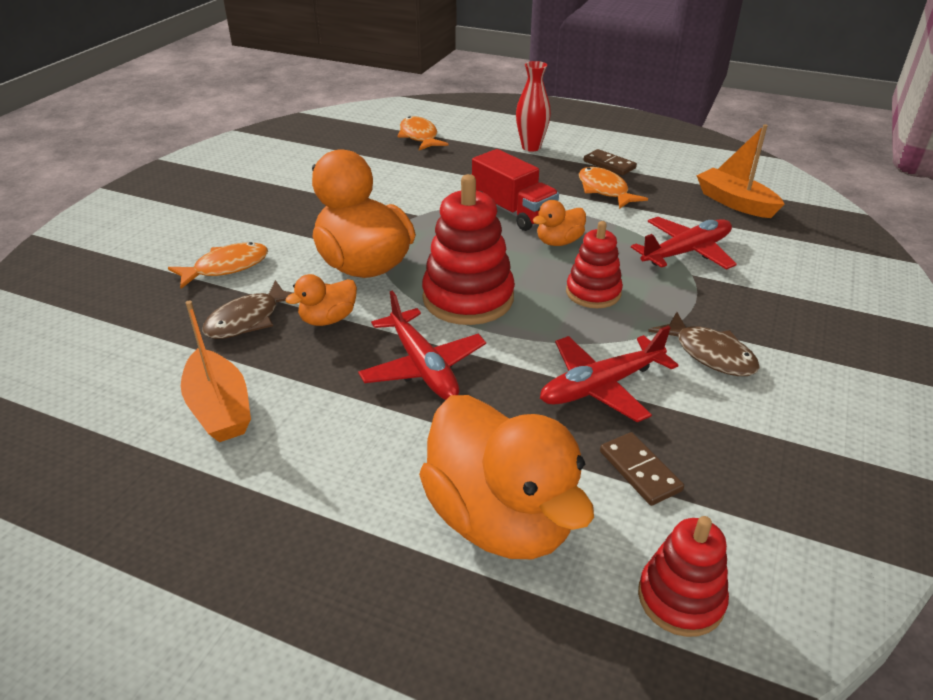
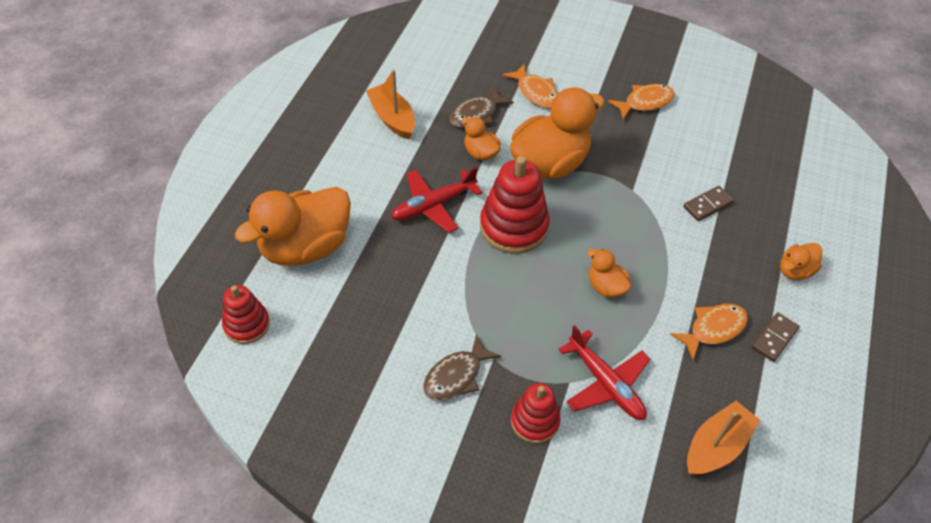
camera: 85 degrees right, 15 degrees up
(219, 408) = (392, 118): orange boat -> orange boat turned 90 degrees clockwise
(248, 320) = (476, 114): brown fish -> brown fish turned 75 degrees counterclockwise
(419, 136) = (788, 180): orange fish -> orange fish (645, 102)
(513, 212) = (652, 254): red truck -> none
(531, 147) = (795, 271): red vase -> orange duck
(593, 292) = (531, 306): red stacking toy -> red stacking toy (535, 421)
(601, 386) = (417, 303): red plane -> none
(640, 471) = (338, 316): brown domino -> brown domino (707, 205)

